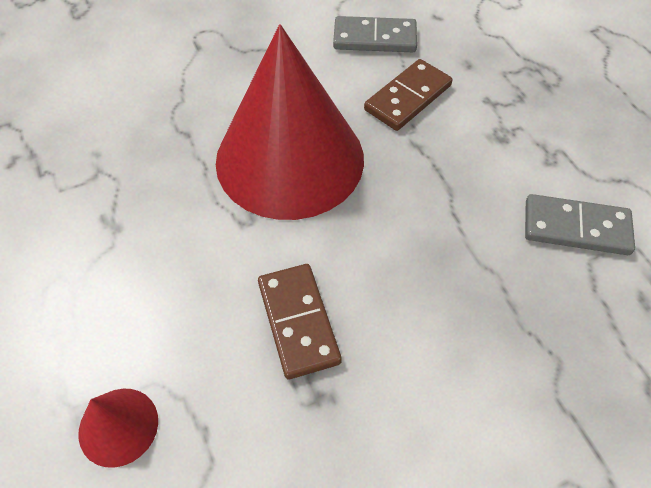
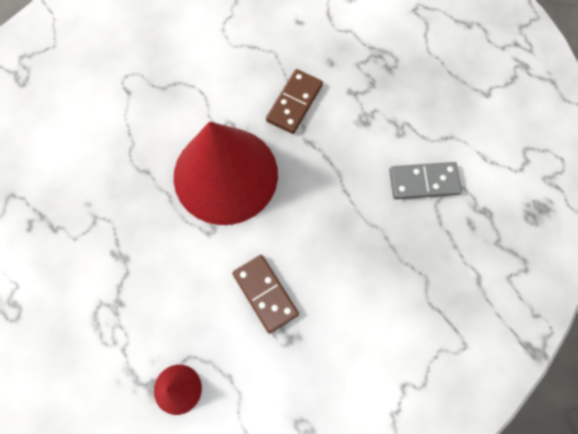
camera: 15 degrees left, 15 degrees up
(374, 38) = (258, 53): grey domino -> none

